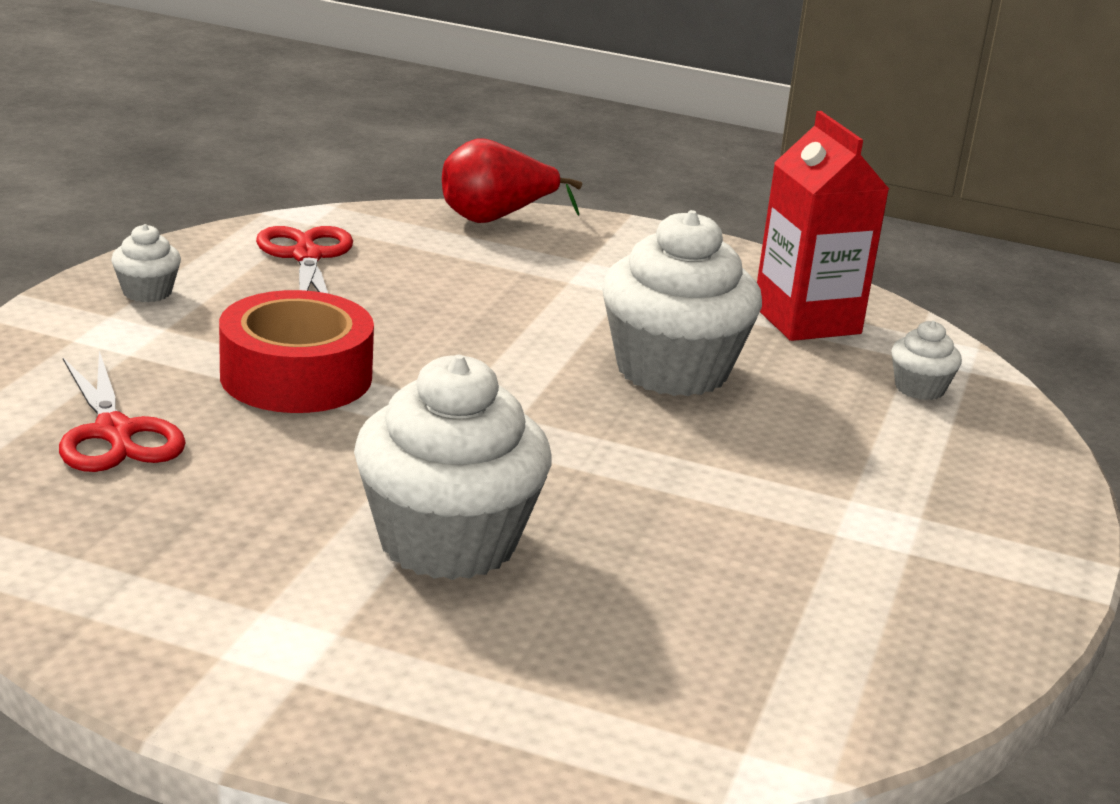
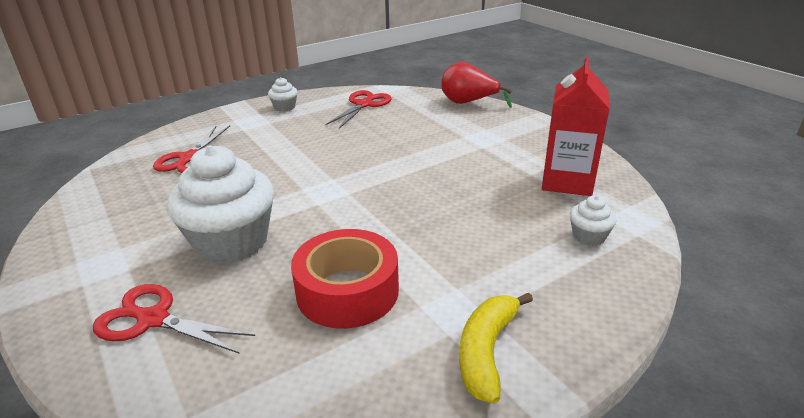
camera: 40 degrees right, 5 degrees up
(296, 376) = (286, 152): red tape -> red tape (347, 291)
(508, 676) = (153, 319): none -> red scissors
(672, 370) = (455, 189): white cupcake -> none
(971, 554) = (486, 351): none -> yellow banana

